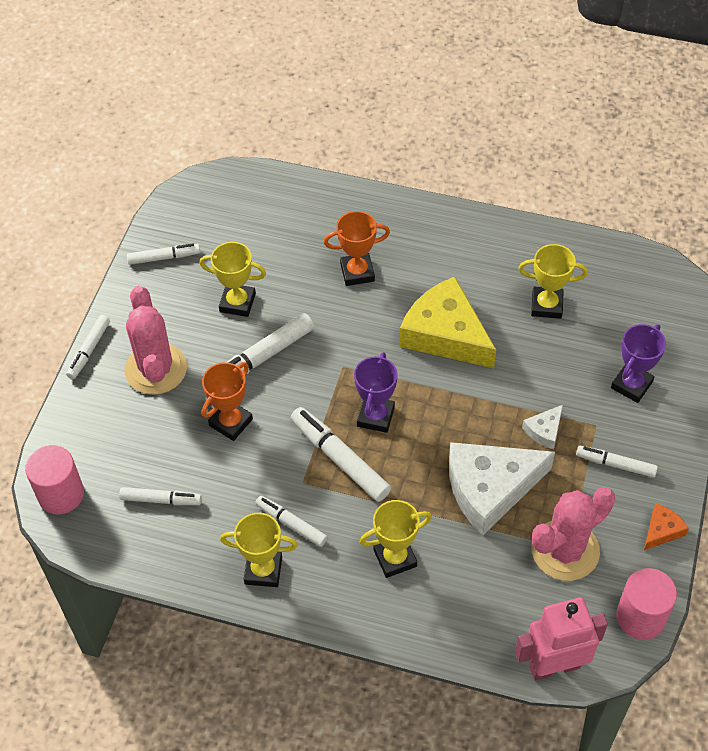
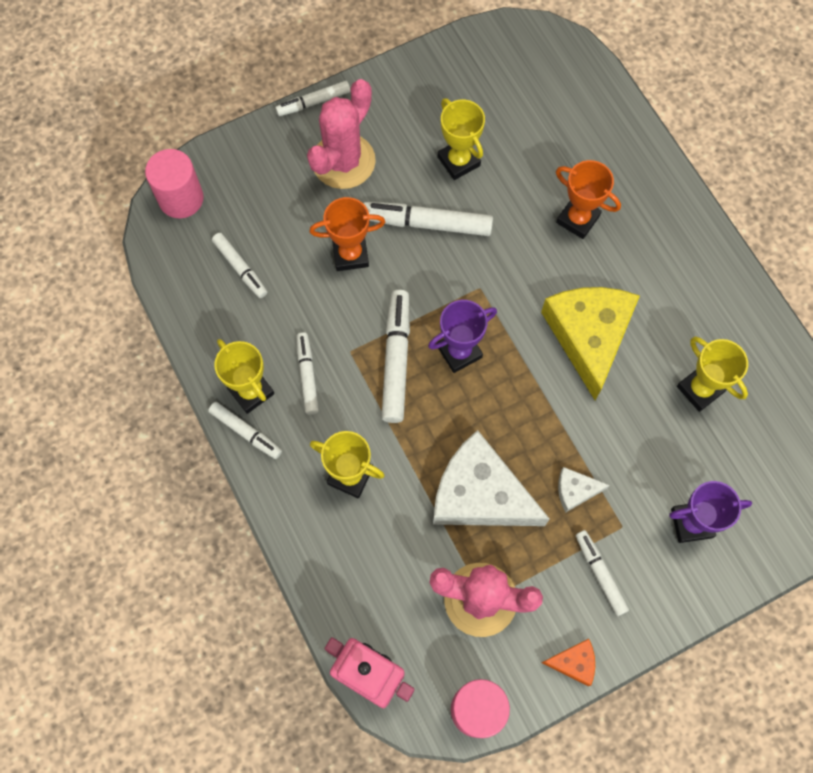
camera: 45 degrees right, 15 degrees up
(164, 258) = (444, 74): white marker -> white marker (246, 432)

